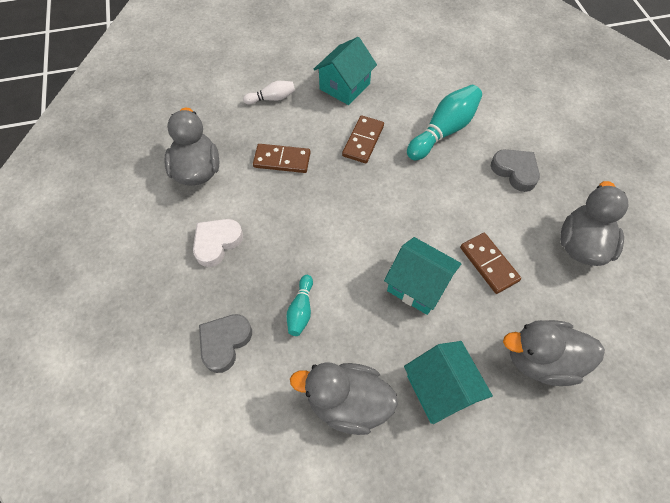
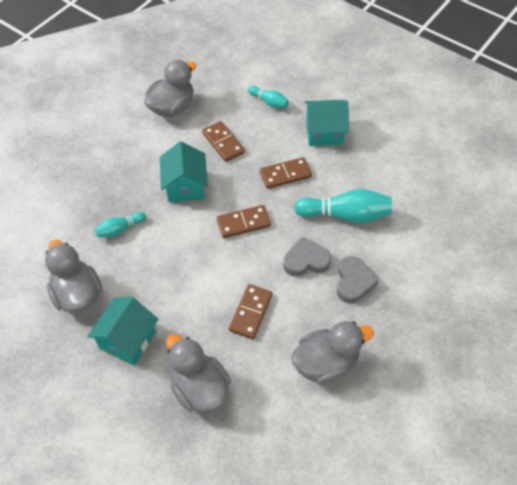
camera: 50 degrees right, 5 degrees down
(217, 243) = (129, 155): white heart -> none
(224, 342) = (66, 207): grey heart -> grey heart (306, 261)
(272, 98) = (269, 102): white bowling pin -> turquoise bowling pin
(387, 205) = (243, 223): none -> brown domino
(418, 285) = (194, 280): turquoise house -> turquoise house (185, 186)

